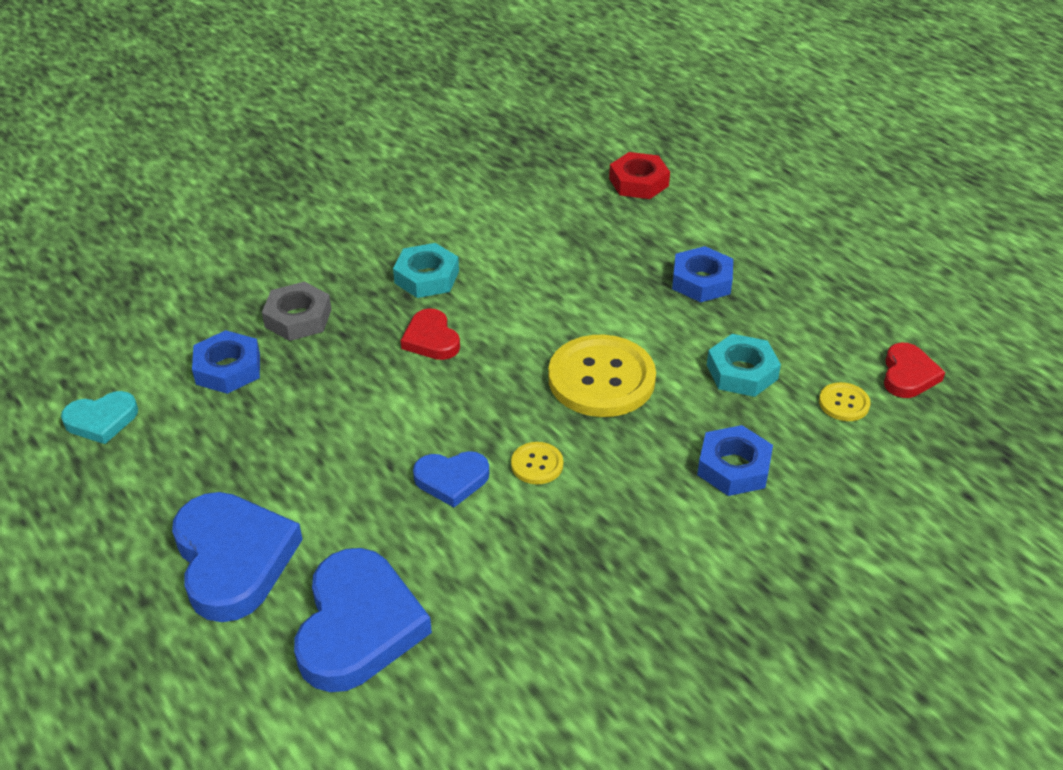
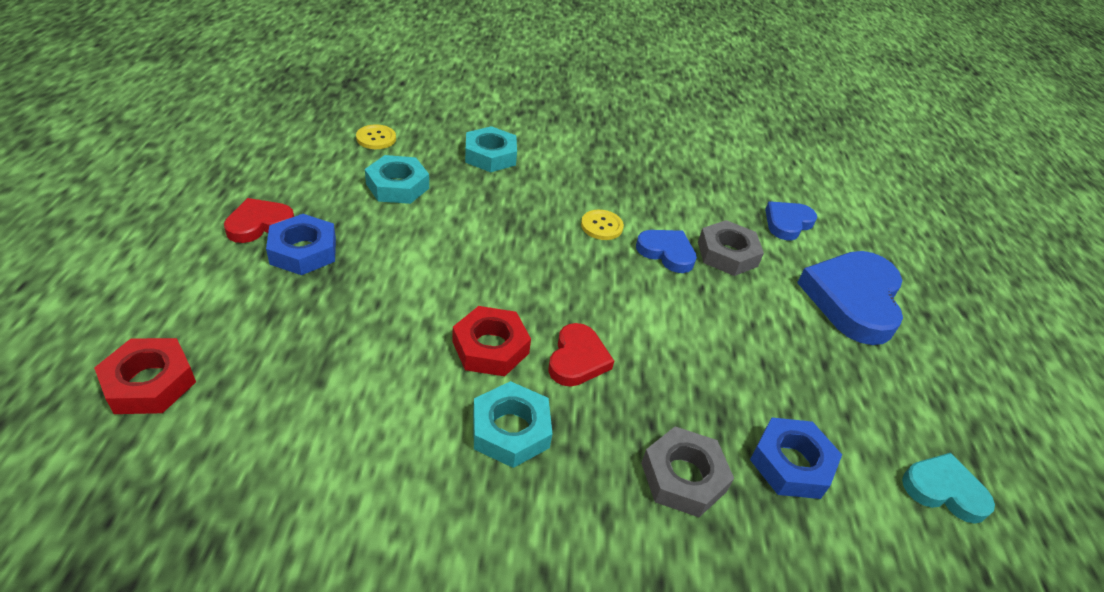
camera: 145 degrees left, 0 degrees up
(358, 626) = (787, 223): blue heart -> blue heart, size x0.55
(394, 523) = (727, 254): none -> grey nut
(496, 308) = (490, 347): none -> red nut
(601, 379) = (490, 241): yellow button -> none
(733, 467) = (490, 155): blue nut -> turquoise nut
(908, 375) = (314, 125): red heart -> red heart (259, 224)

